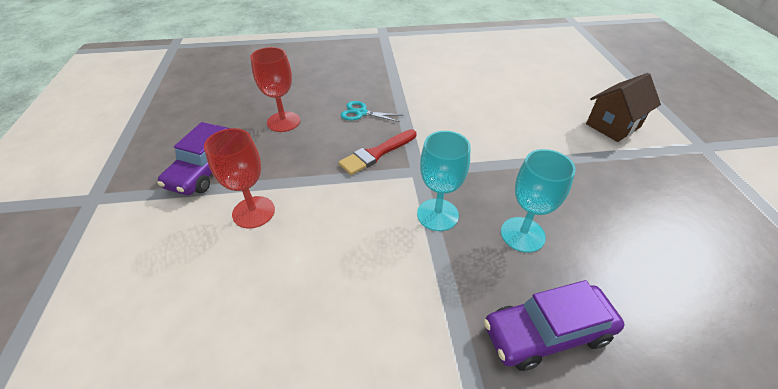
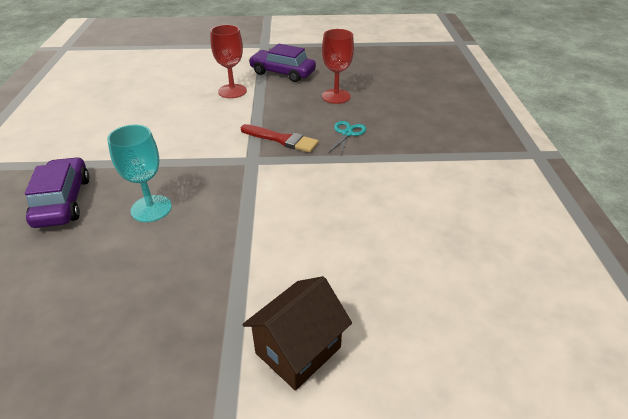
camera: 95 degrees right, 5 degrees down
(376, 153) = (282, 139): red brush -> red brush turned 150 degrees clockwise
(437, 214) = (195, 165): turquoise goblet -> none
(613, 125) = (298, 350): brown house -> brown house turned 75 degrees clockwise

